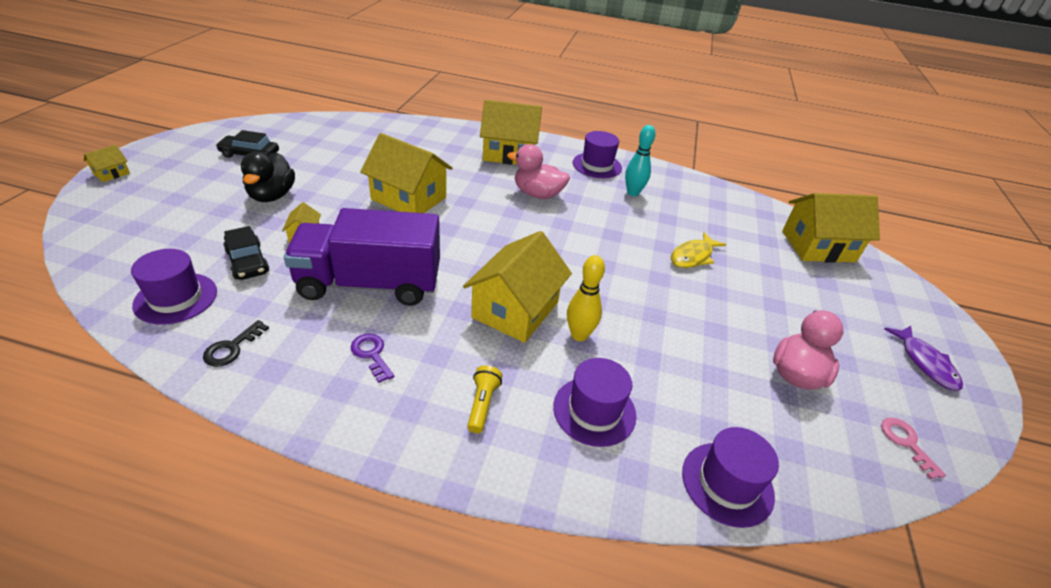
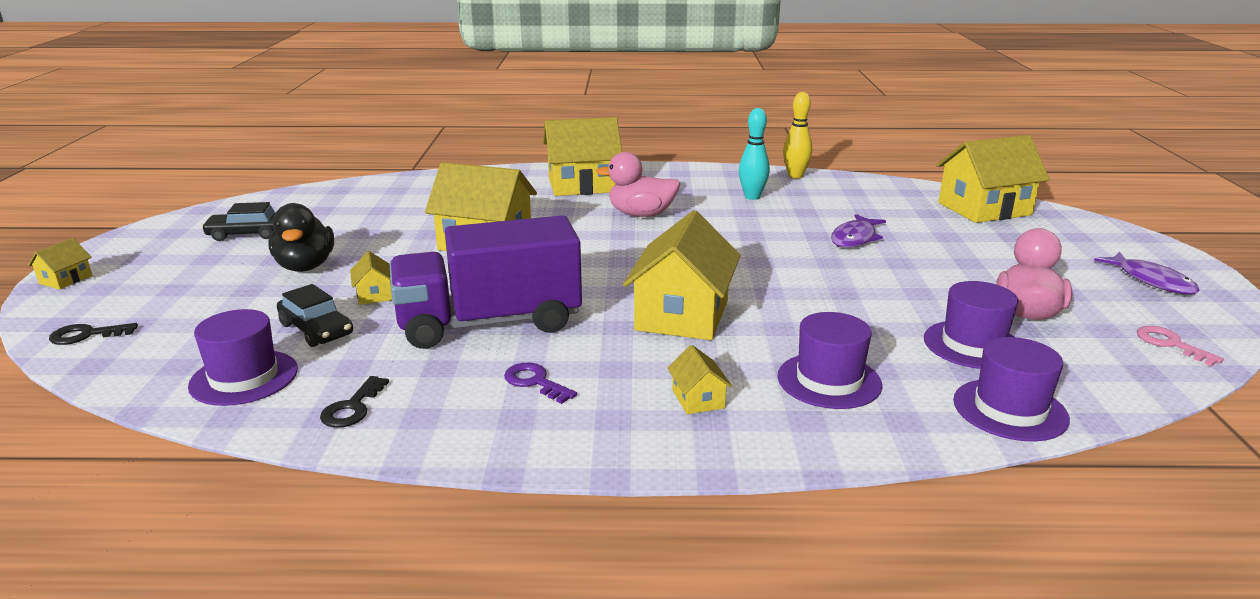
camera: 10 degrees left, 15 degrees down
(97, 231) = (86, 335): none -> black key
(482, 404) = (698, 399): yellow flashlight -> yellow house
(579, 335) = (770, 323): yellow bowling pin -> yellow bowling pin (795, 176)
(597, 165) = (695, 180): purple hat -> purple hat (973, 345)
(693, 256) = (854, 238): yellow fish -> purple fish

